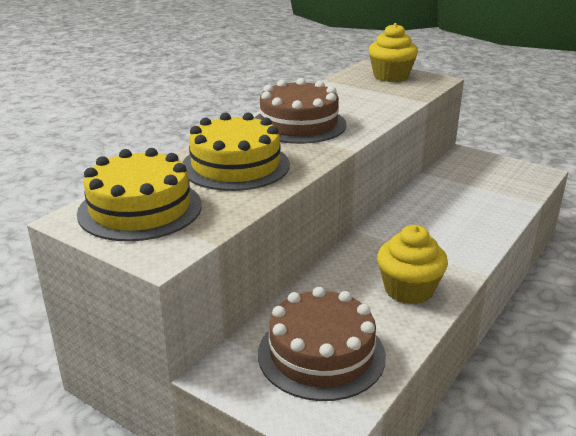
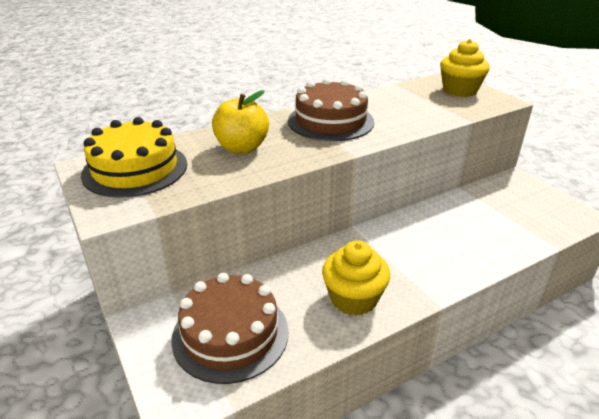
camera: 25 degrees right, 5 degrees up
(235, 165) = (242, 148): yellow cake -> yellow apple

